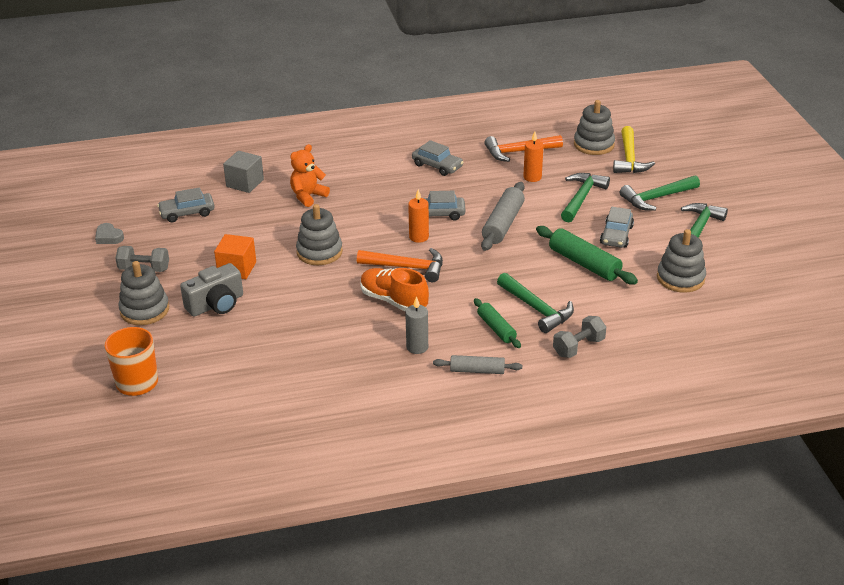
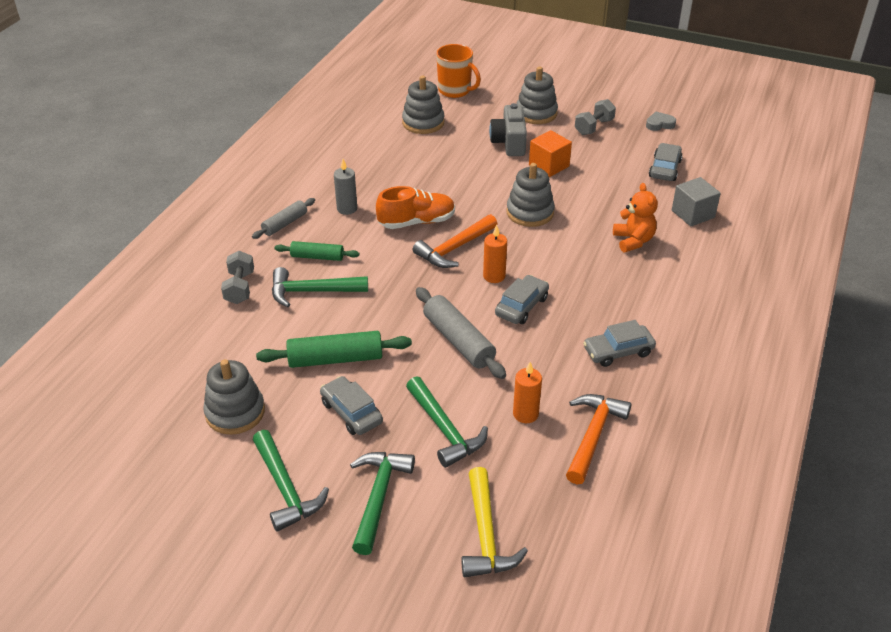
camera: 125 degrees right, 5 degrees up
(594, 145) = (550, 521): grey stacking toy -> grey stacking toy (423, 123)
(629, 158) = (485, 534): yellow hammer -> yellow hammer turned 135 degrees counterclockwise

